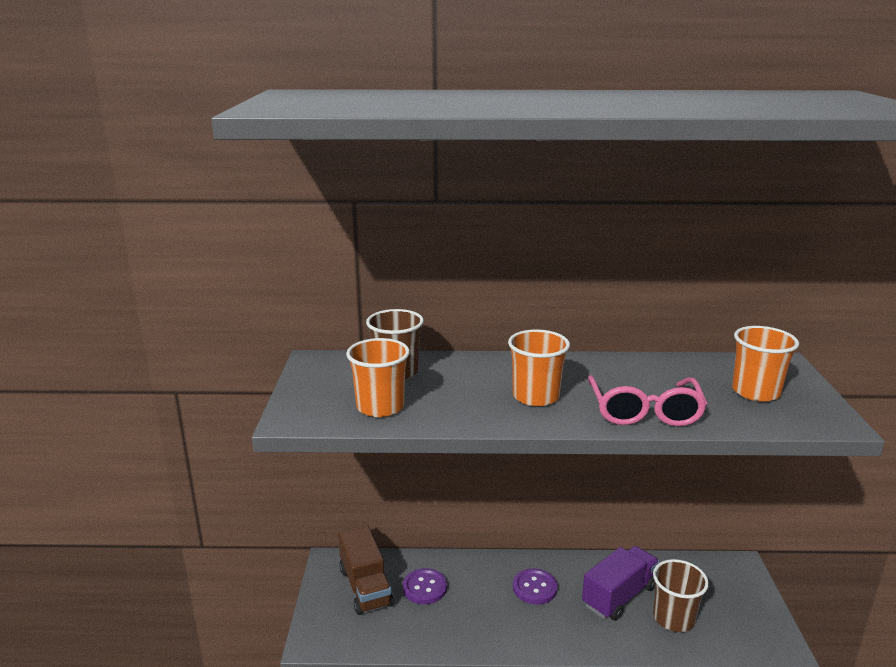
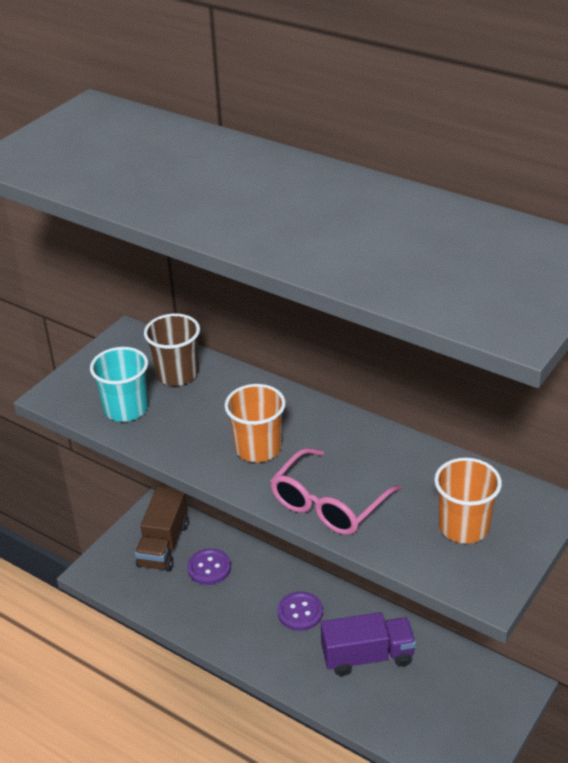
camera: 35 degrees right, 15 degrees up
(380, 407) = (126, 409): orange cup -> turquoise cup
(673, 618) = (395, 700): brown cup -> none

